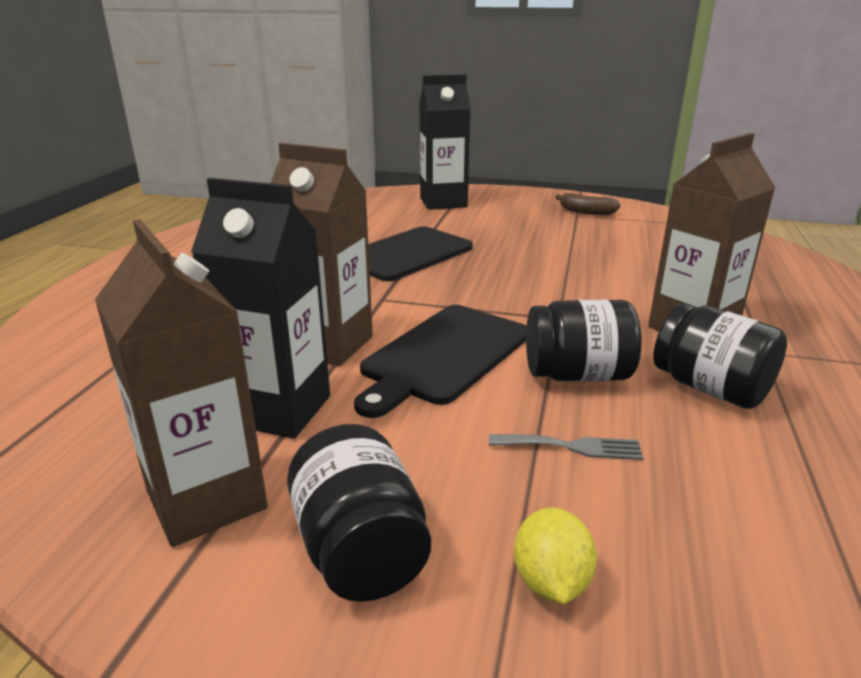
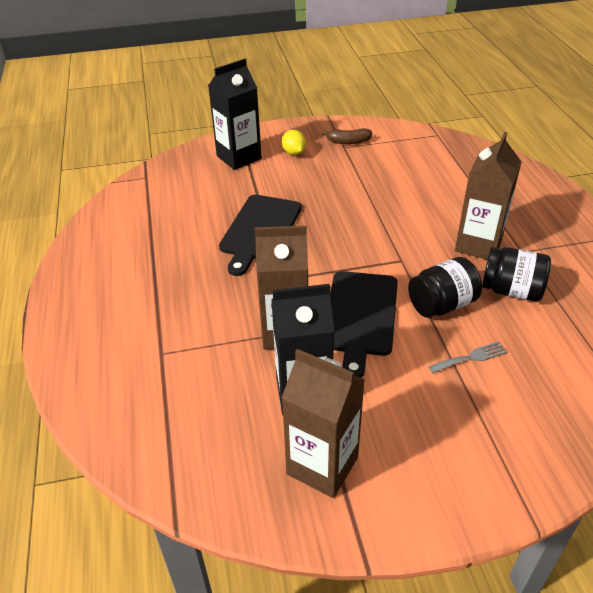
camera: 25 degrees left, 15 degrees up
(360, 550) = (421, 459): black jar -> none
(551, 582) = (510, 438): yellow lemon -> yellow lemon (294, 153)

